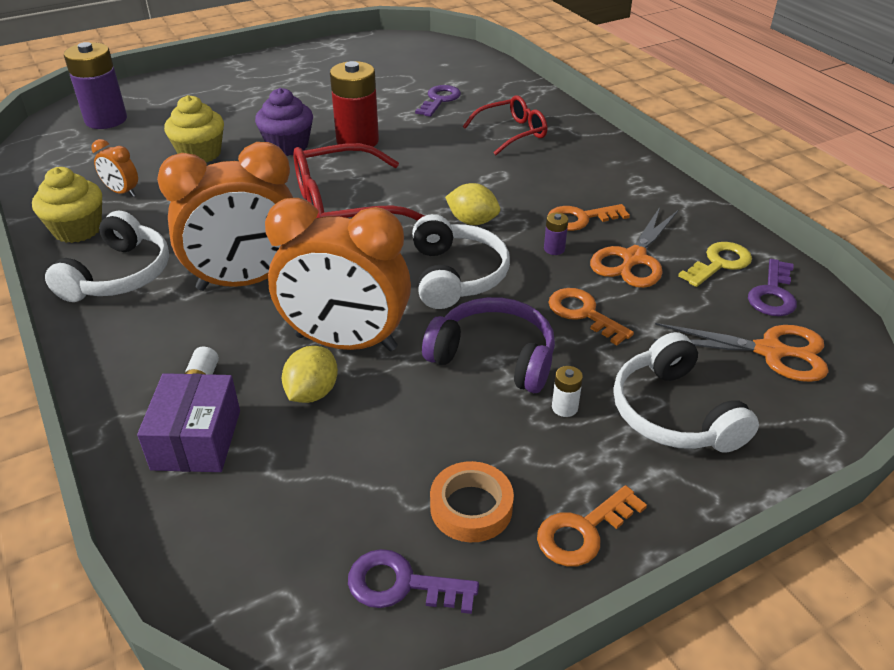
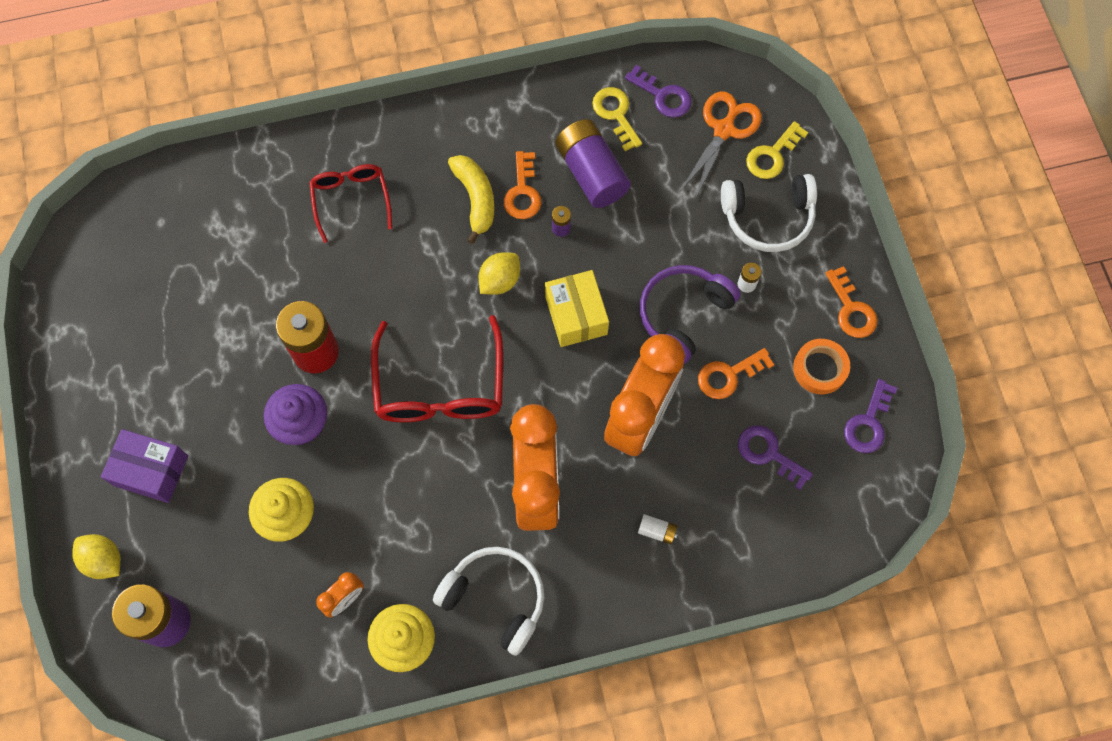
camera: 75 degrees left, 30 degrees up
(196, 439) = (720, 538): purple box -> purple box (151, 471)
(312, 392) = (691, 451): yellow lemon -> yellow lemon (104, 560)
(439, 100) = (252, 250): purple key -> purple key (768, 453)
(456, 275) = (576, 315): white headphones -> yellow box
(554, 193) = (475, 199): none -> yellow banana
(583, 313) = (650, 236): orange key -> orange key (729, 375)
(633, 258) = (591, 173): orange scissors -> purple battery
(770, 403) = (772, 155): none -> yellow key

